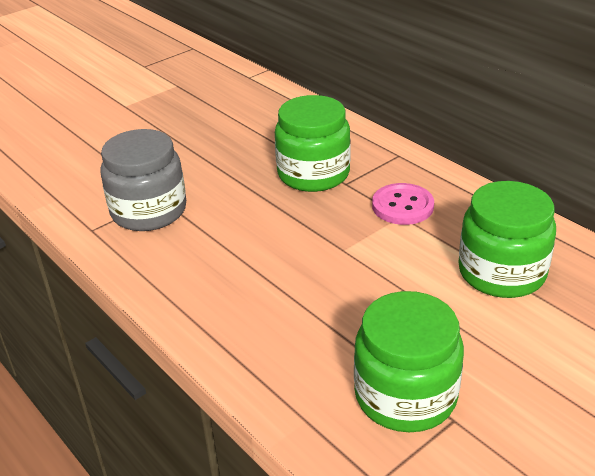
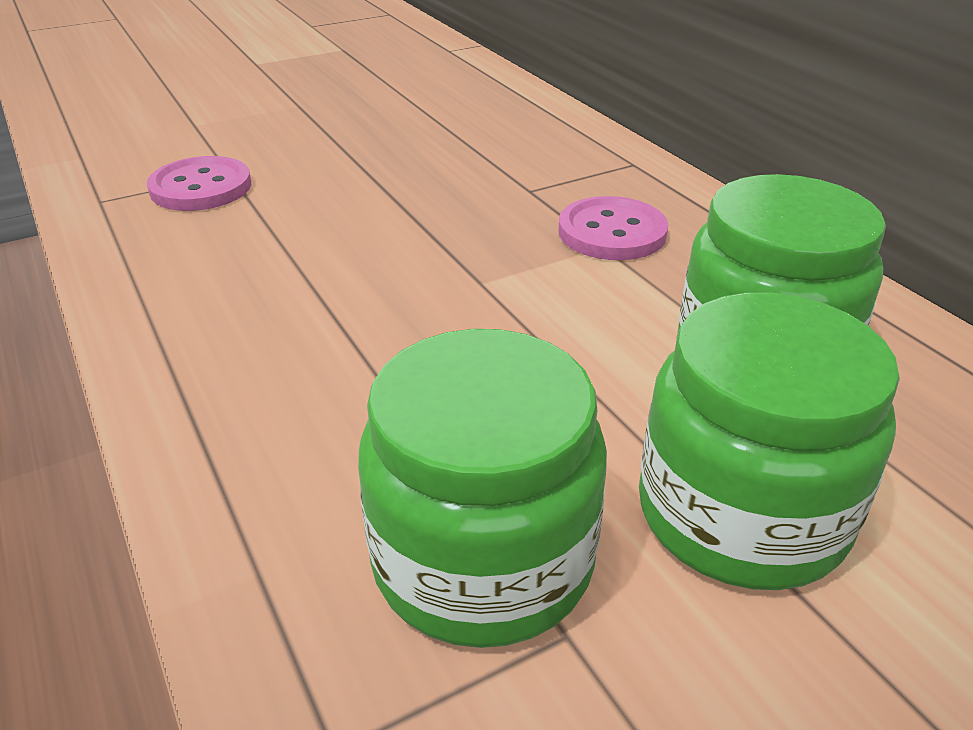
camera: 10 degrees right, 0 degrees up
(149, 211) = (201, 187): grey jar -> pink button
(313, 174) = (483, 171): green jar -> green jar (741, 514)

